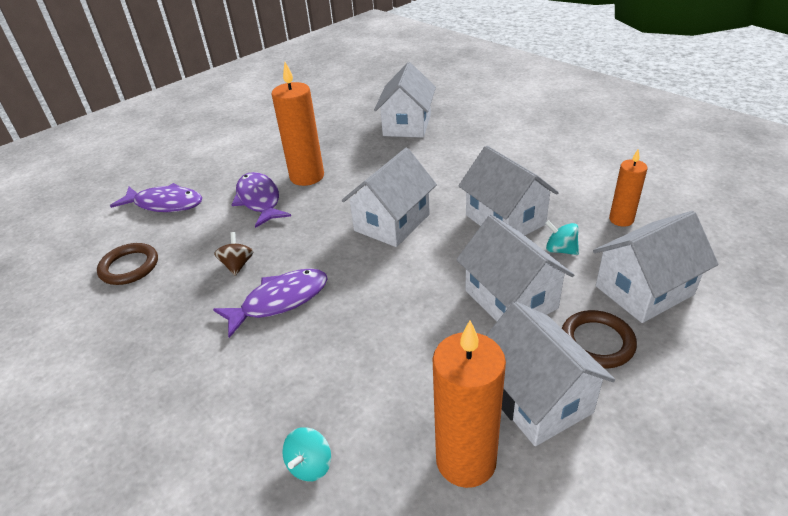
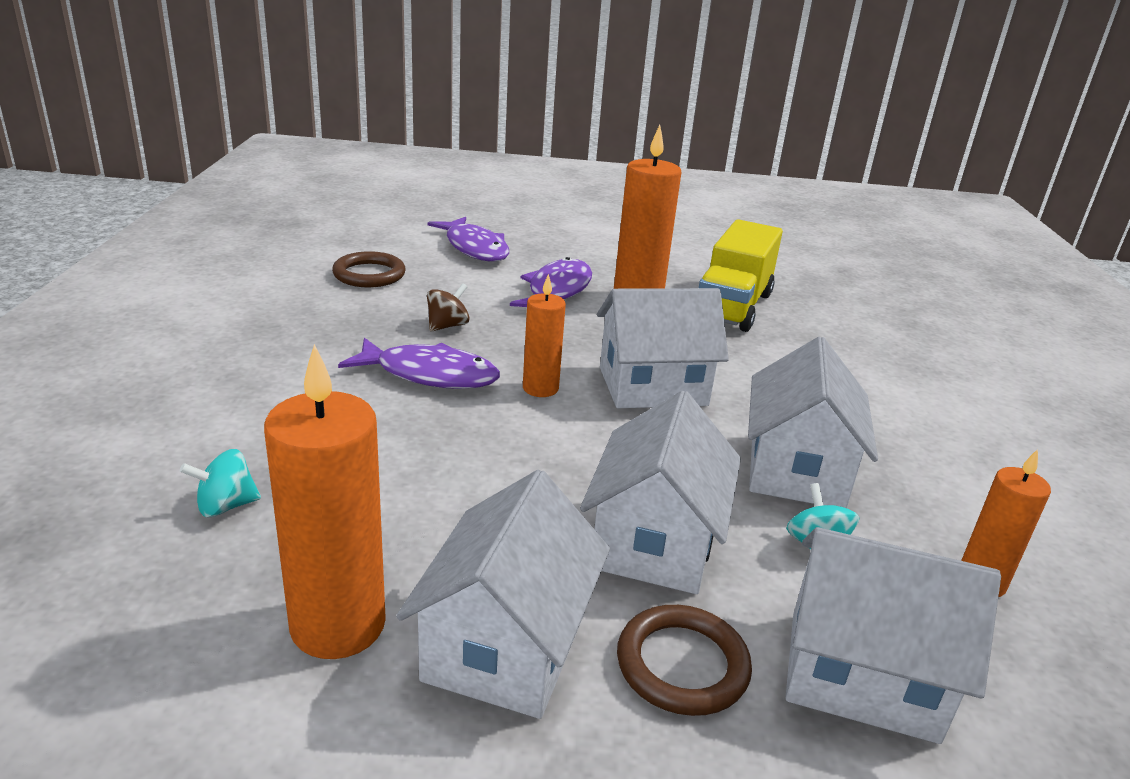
camera: 40 degrees right, 10 degrees down
(346, 264) = (540, 388): none -> orange candle
(356, 151) = (732, 306): none -> yellow truck
(407, 125) = (839, 316): white house -> none

